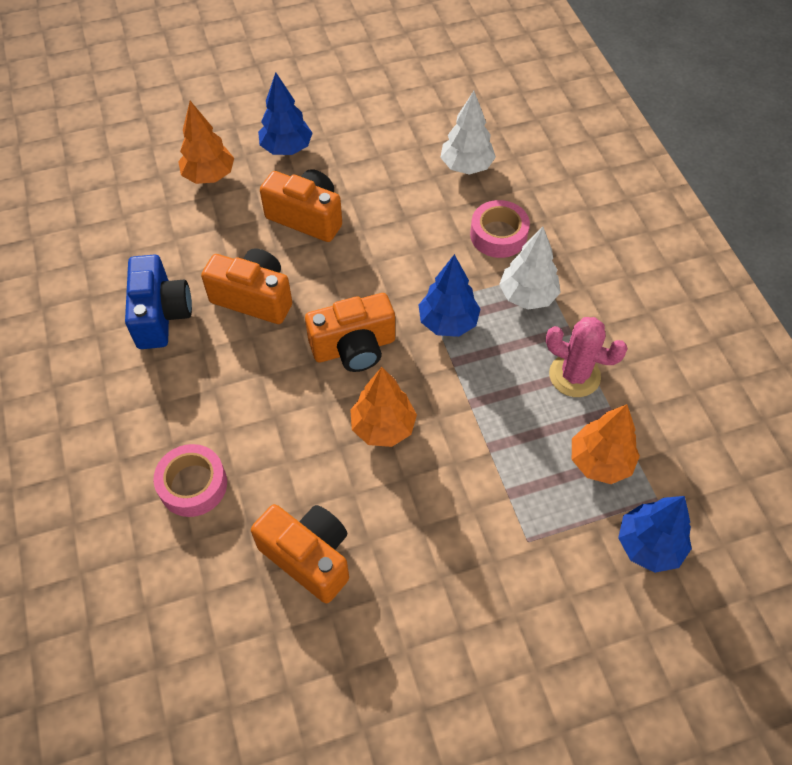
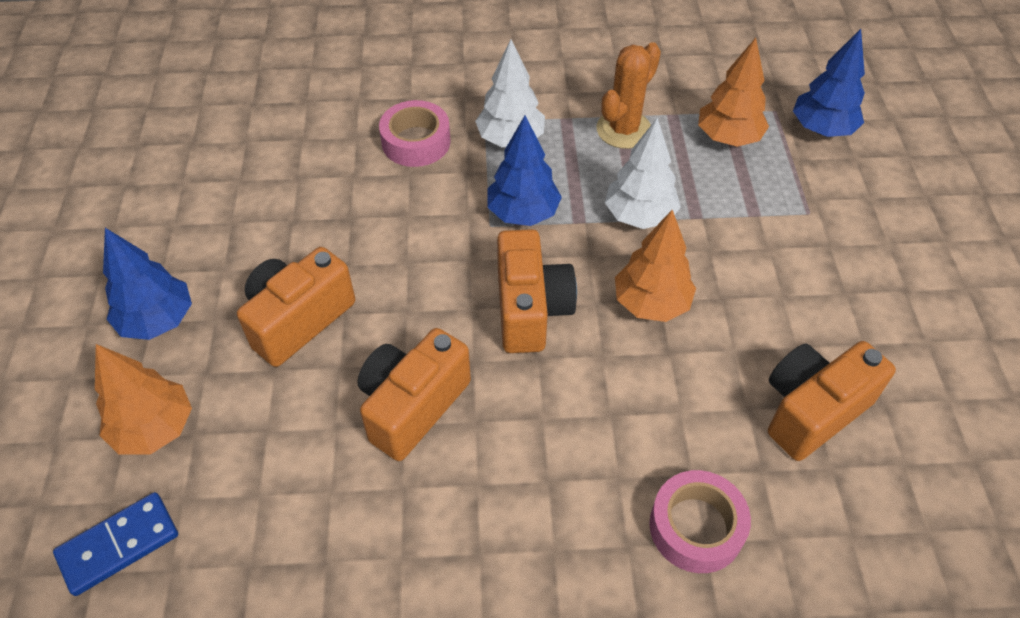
camera: 75 degrees left, 5 degrees down
(133, 188) = (119, 545): none -> blue domino
(161, 315) = (398, 533): blue camera -> none
(466, 166) = (298, 144): white tree -> white tree (639, 216)
(574, 375) = (624, 130): pink cactus -> orange cactus

